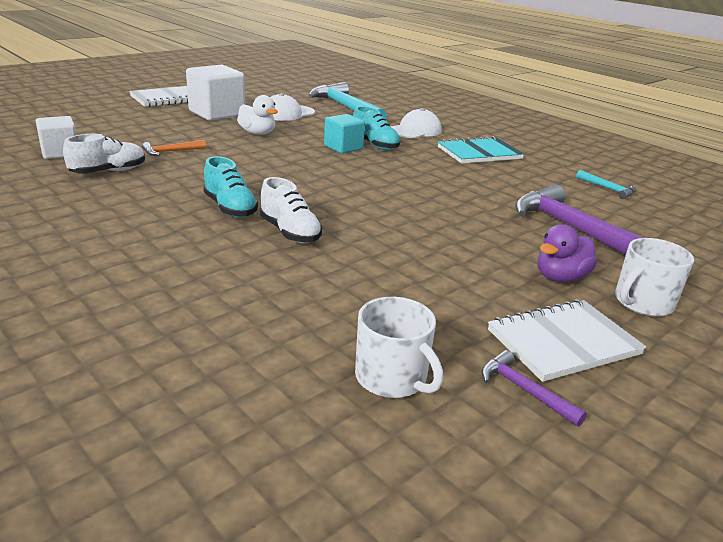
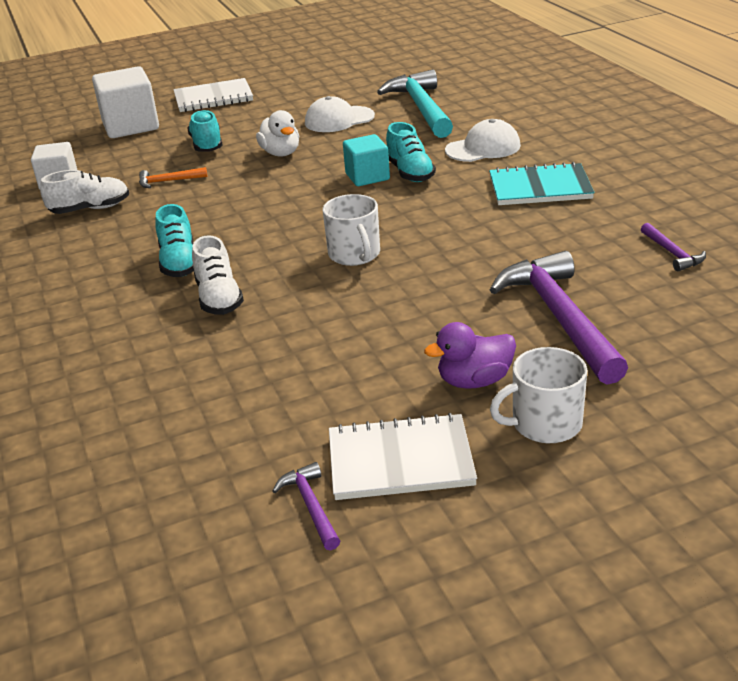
camera: 25 degrees right, 5 degrees up
(187, 128) = (207, 145): none -> turquoise shoe
(217, 113) = (255, 121): white cube -> white cube (131, 126)
(392, 378) = (195, 475): white mug -> white mug (355, 254)
(608, 189) = (672, 253): turquoise hammer -> purple hammer

